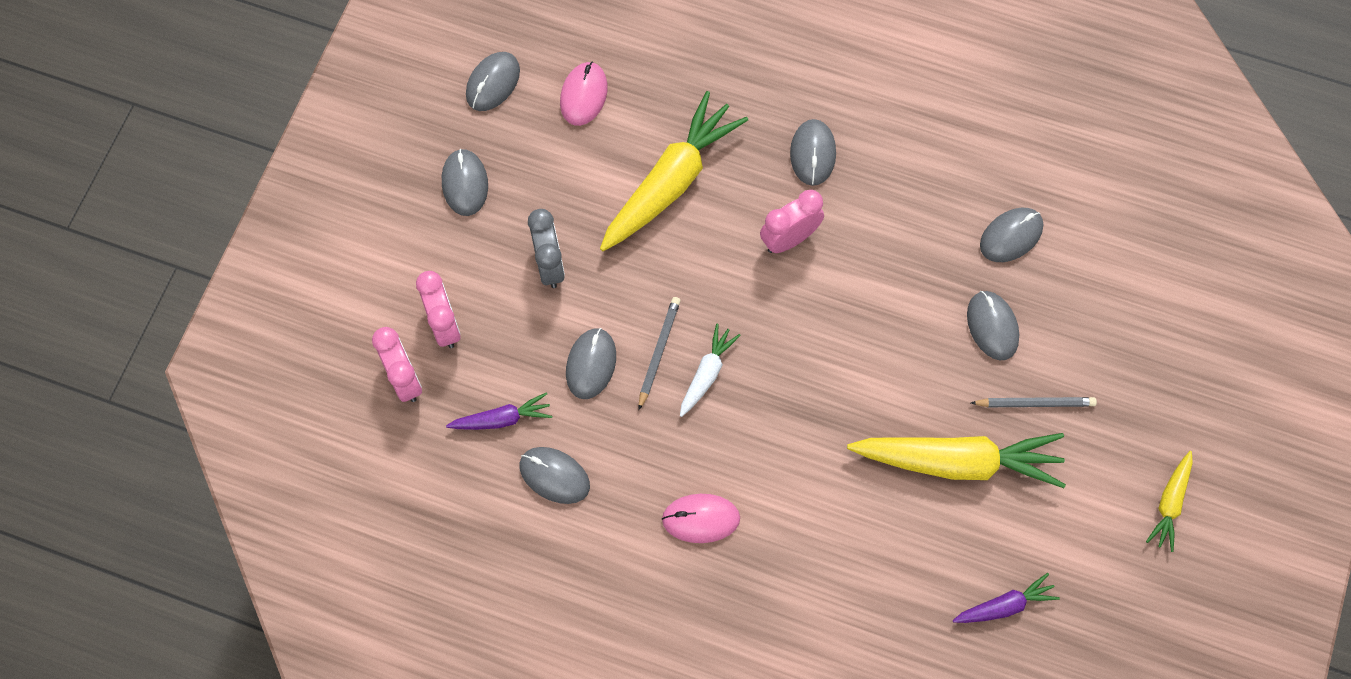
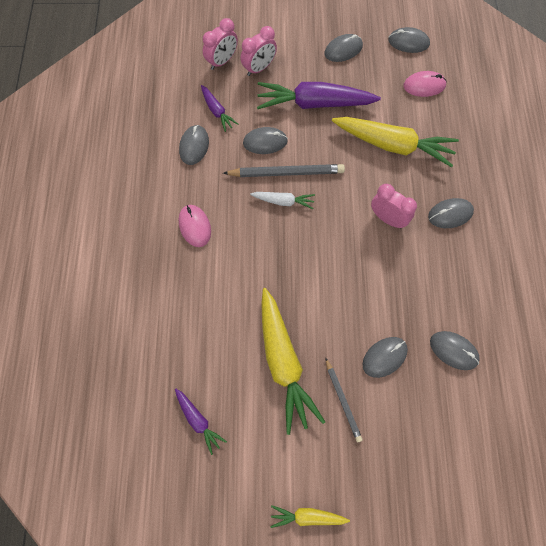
camera: 70 degrees right, 0 degrees up
(549, 265) = (314, 103): grey clock -> purple carrot
(658, 352) = (286, 173): grey pencil -> grey pencil, size x1.60

